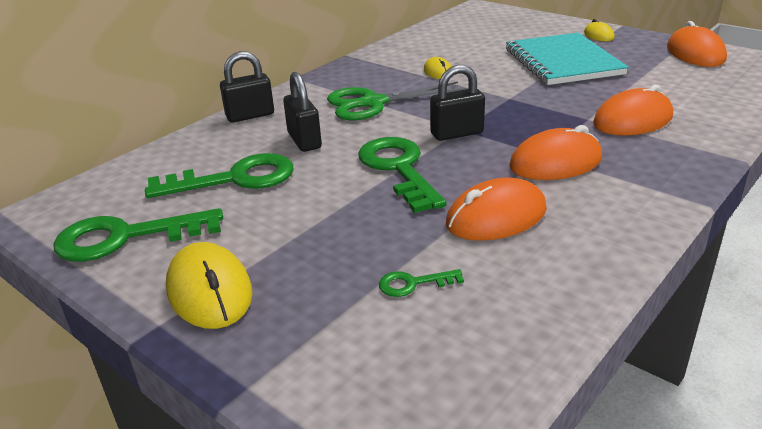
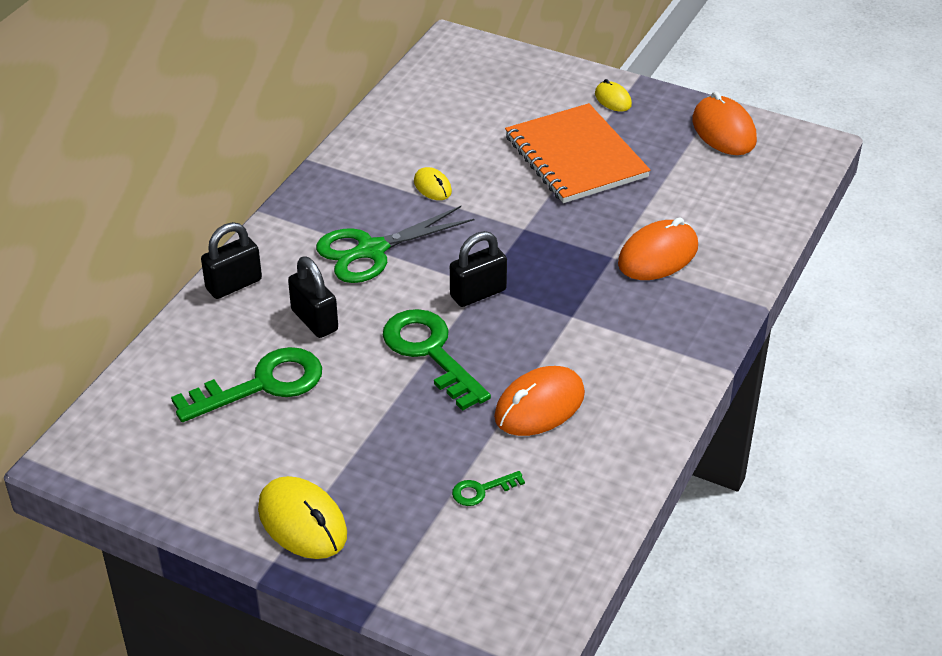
camera: 15 degrees left, 10 degrees up
(125, 237) = (187, 474): green key -> none
(555, 162) = (586, 327): orange mouse -> none
(563, 62) = (575, 156): turquoise notebook -> orange notebook

